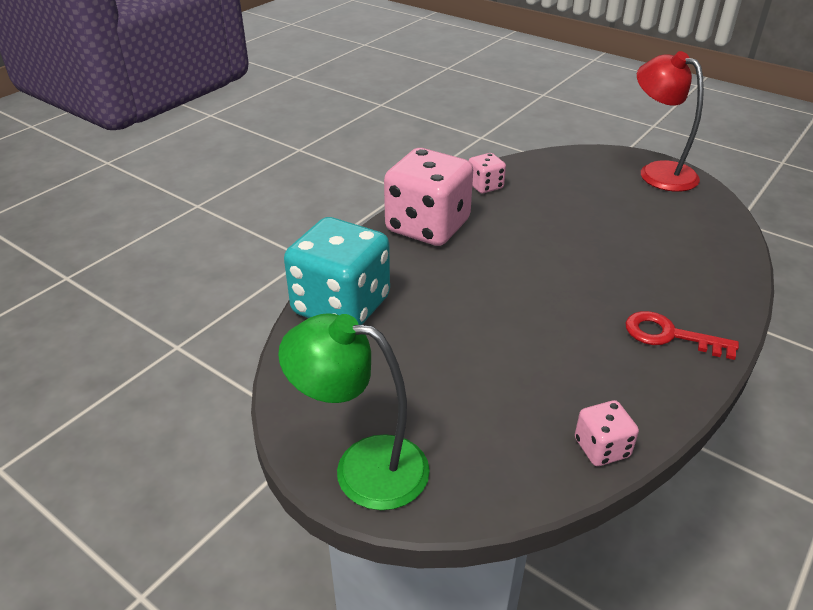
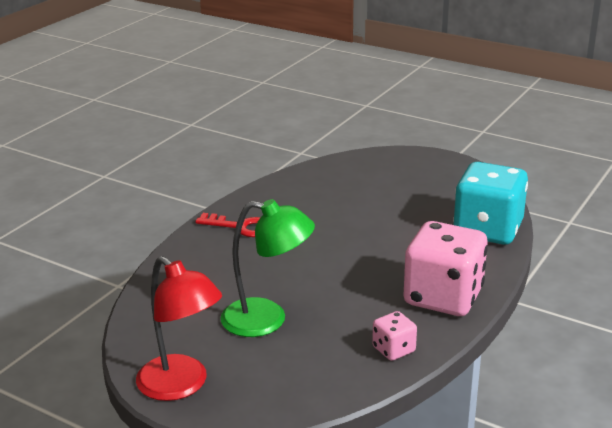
camera: 175 degrees right, 10 degrees down
(363, 467) = (432, 162): green lamp -> green lamp (267, 320)
(601, 448) = (302, 175): pink dice -> none

